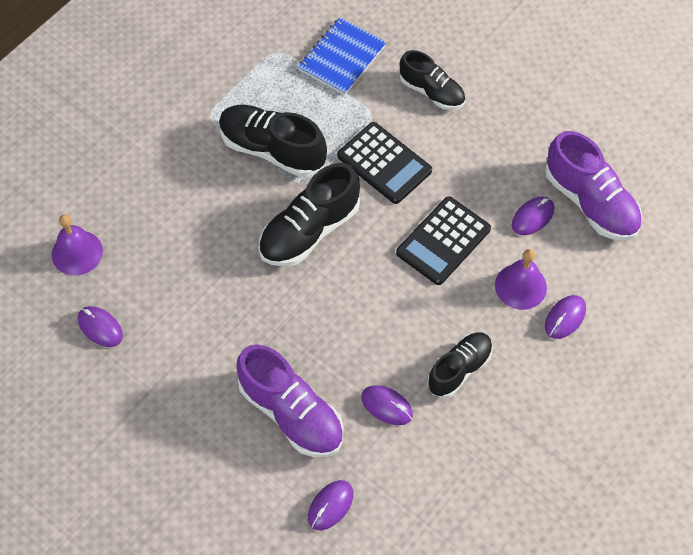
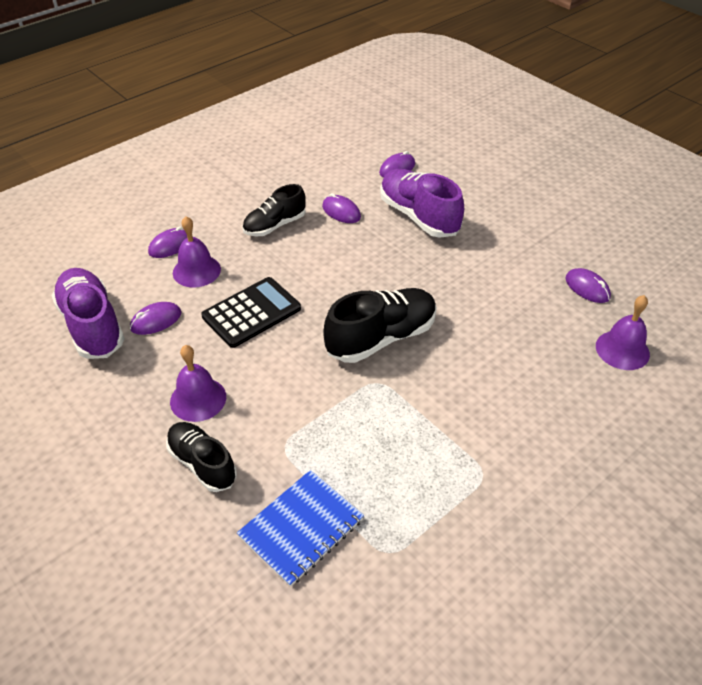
camera: 170 degrees left, 15 degrees down
(272, 150) = (410, 422): black shoe -> none
(384, 163) = (286, 390): black calculator -> none
(458, 144) = (198, 399): none -> purple bell

